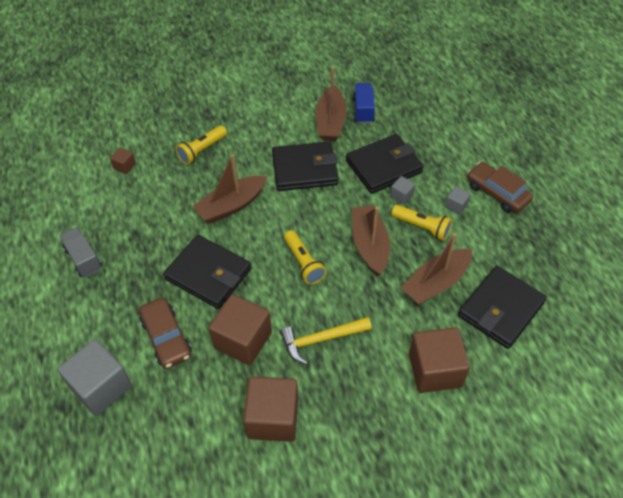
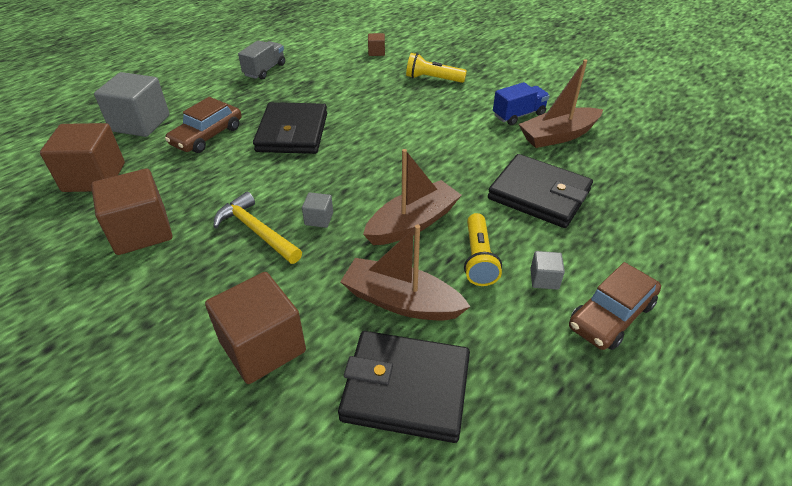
camera: 60 degrees right, 10 degrees down
(232, 205) = (384, 116): brown boat -> none
(243, 340) = (227, 179): brown cube -> brown cube (94, 177)
(303, 263) = (349, 184): yellow flashlight -> none
(305, 169) = (473, 142): black wallet -> none
(363, 110) = (603, 151): blue truck -> blue truck (518, 115)
(401, 195) = (510, 224): grey cube -> grey cube (319, 219)
(497, 193) = (611, 315): brown car -> brown car turned 150 degrees counterclockwise

